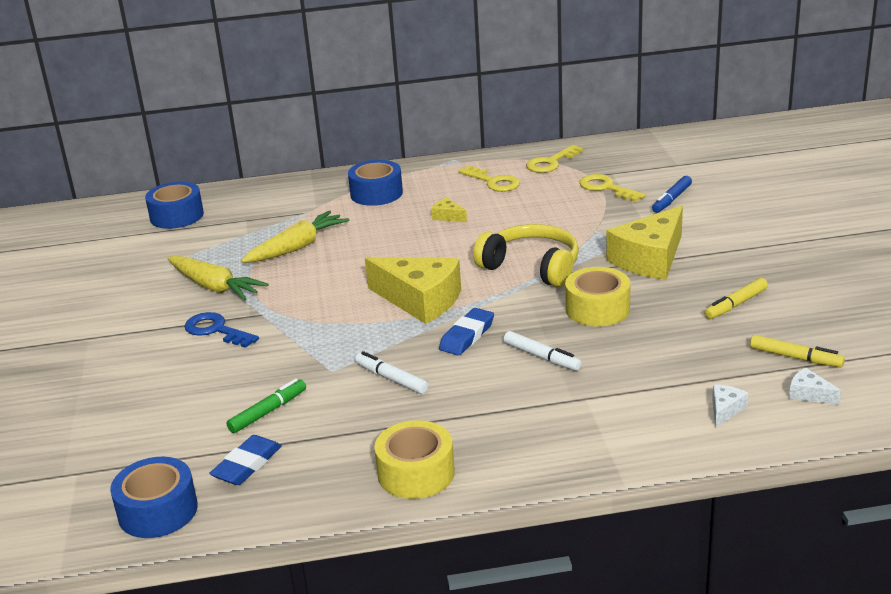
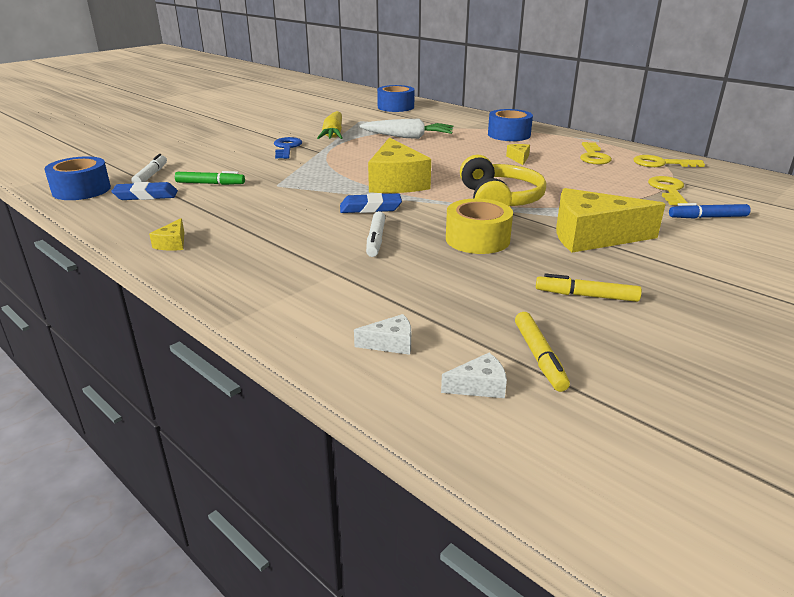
camera: 50 degrees right, 0 degrees up
(296, 247) = (407, 137): yellow carrot -> white carrot
(391, 379) = (285, 203): white marker -> white marker (151, 175)
(416, 473) = (173, 243): yellow tape -> yellow cheese
(809, 394) = (479, 386): white cheese -> white cheese turned 75 degrees clockwise

